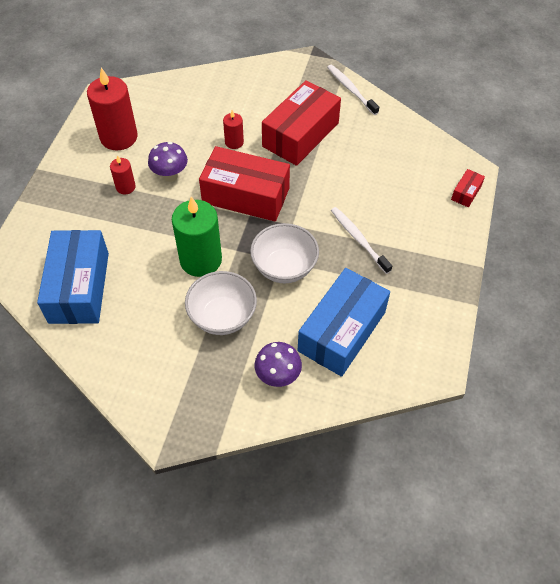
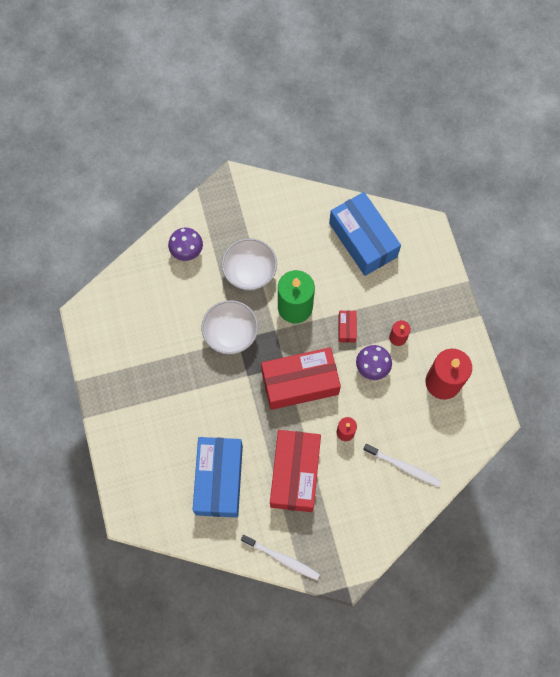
camera: 150 degrees right, 15 degrees up
(341, 331) = (162, 306): blue box -> blue box (219, 480)
(358, 239) = (189, 391): white toothbrush -> white toothbrush (403, 467)
(466, 193) = (124, 488): red box -> red box (347, 328)

